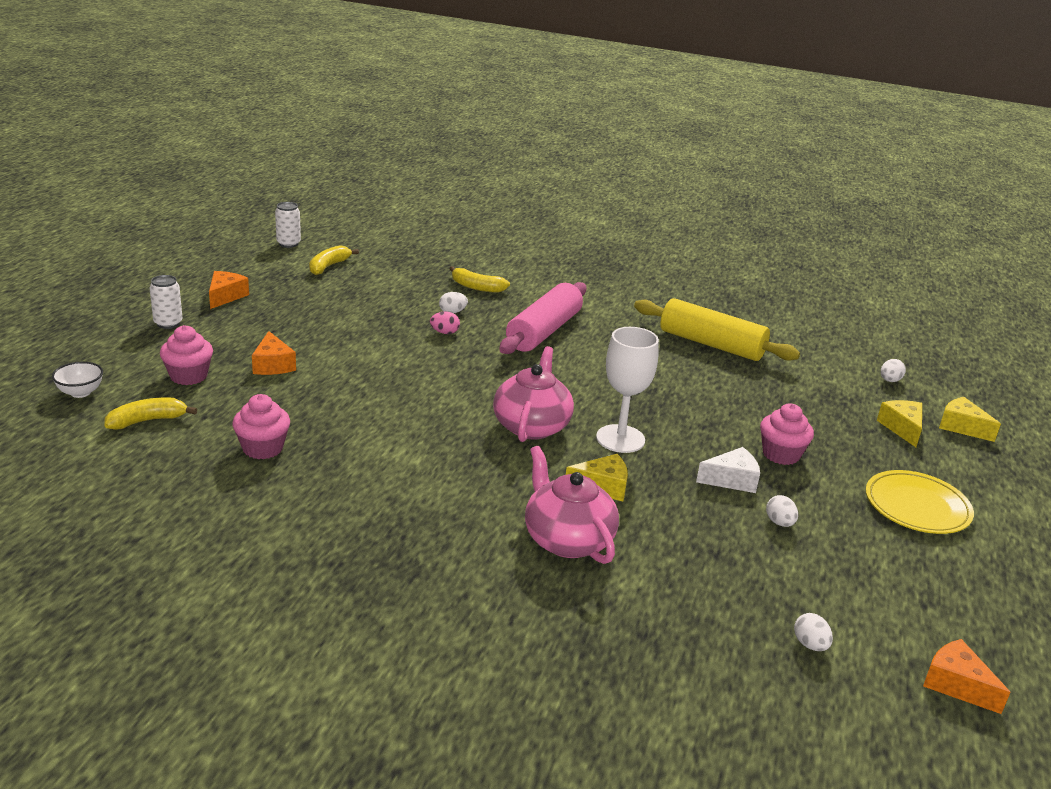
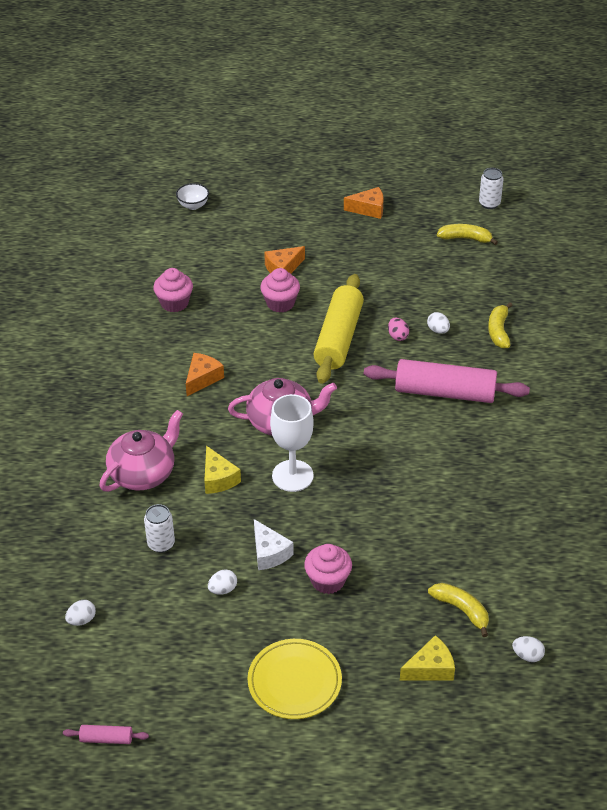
camera: 75 degrees right, 15 degrees up
(147, 421) = (178, 245): yellow banana -> yellow banana (461, 610)
(168, 323) = (307, 201): white can -> white can (161, 544)
(188, 376) = (242, 239): pink cupcake -> pink cupcake (280, 303)
(711, 344) = (505, 508): yellow rolling pin -> yellow rolling pin (338, 338)
(956, 685) = (69, 707): orange cheese -> orange cheese (202, 378)
(961, 427) = (464, 719): yellow cheese -> none
(1004, 661) = (106, 739): none -> pink rolling pin

